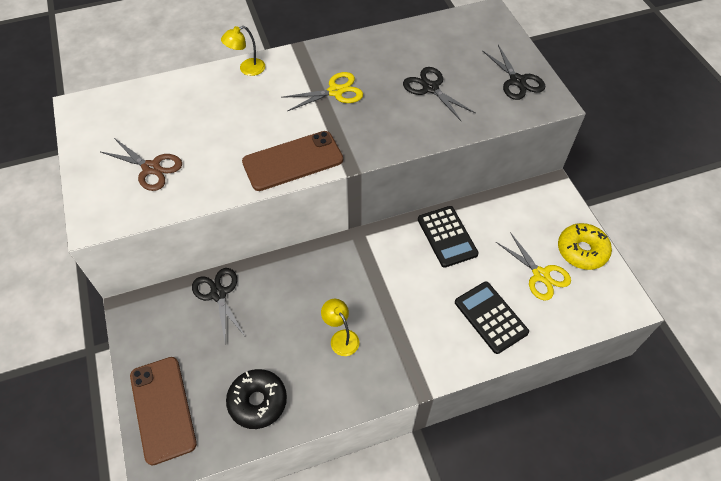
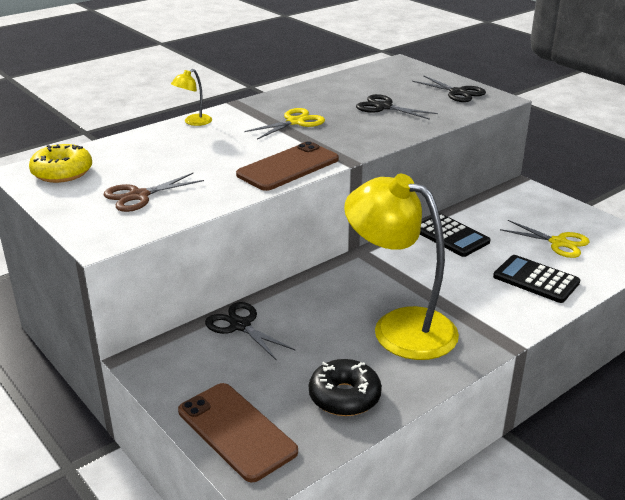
camera: 20 degrees left, 25 degrees down
(151, 168) = (139, 196): brown scissors -> brown scissors turned 135 degrees clockwise
(341, 337) = (399, 327): yellow lamp -> yellow lamp, size x2.47
(582, 251) = (581, 220): yellow donut -> yellow donut (62, 172)

